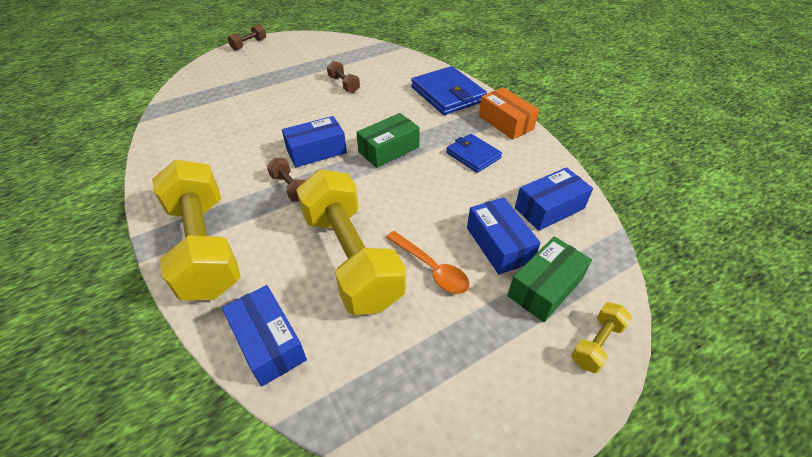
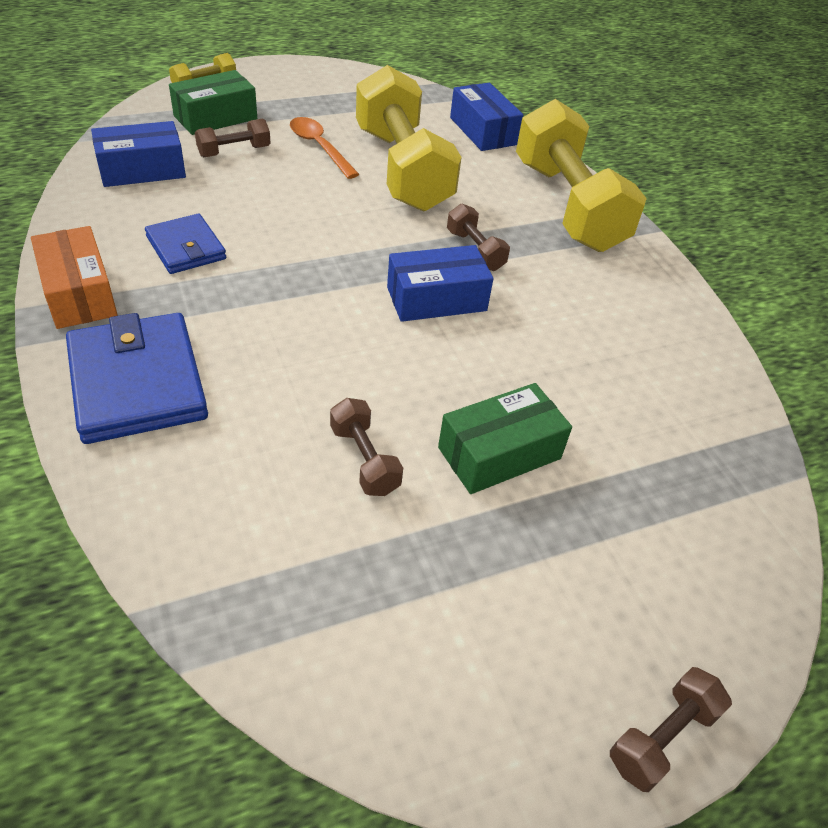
camera: 175 degrees left, 0 degrees up
(388, 149) = (316, 280): green box -> green box (499, 453)
(498, 244) = (234, 151): blue box -> brown dumbbell

